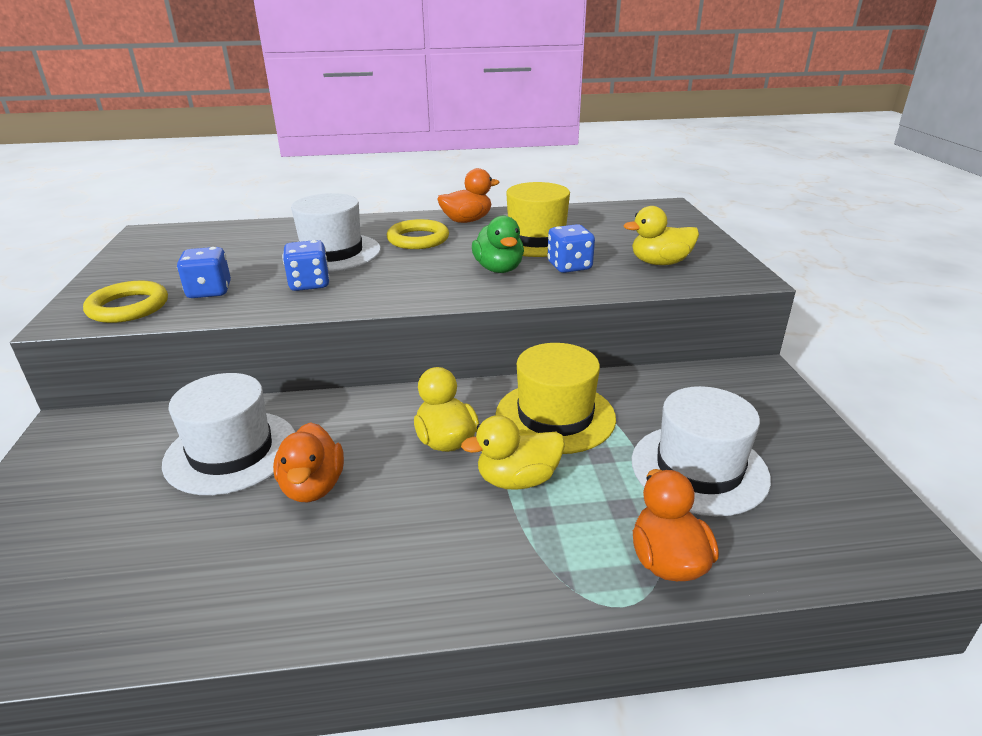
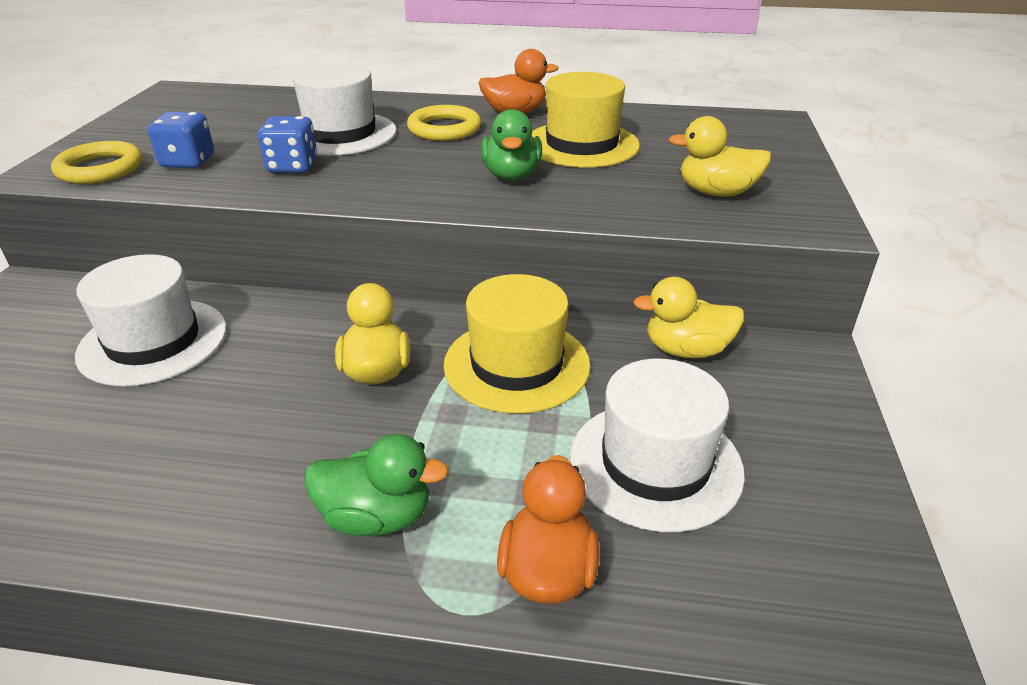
camera: 15 degrees right, 5 degrees up
(313, 487) = (209, 396): orange duck -> none
(514, 551) = (377, 517): none -> green duck
(517, 479) = (429, 432): yellow duck -> yellow duck (686, 350)
(569, 266) = (598, 183): blue dice -> none

